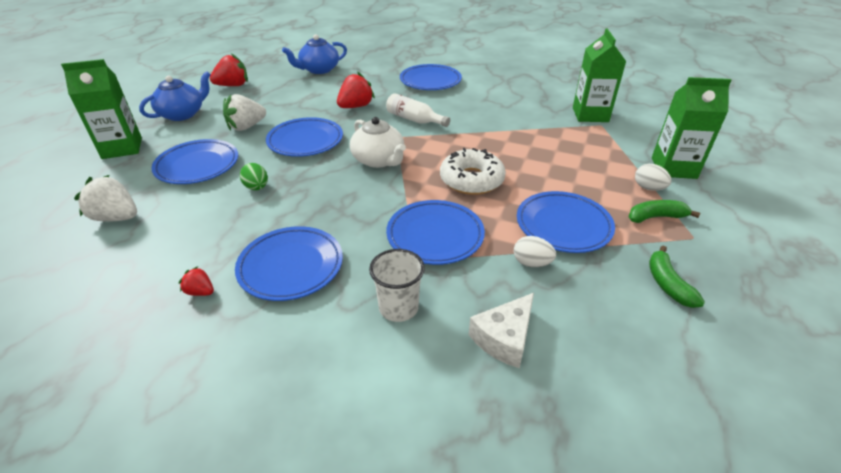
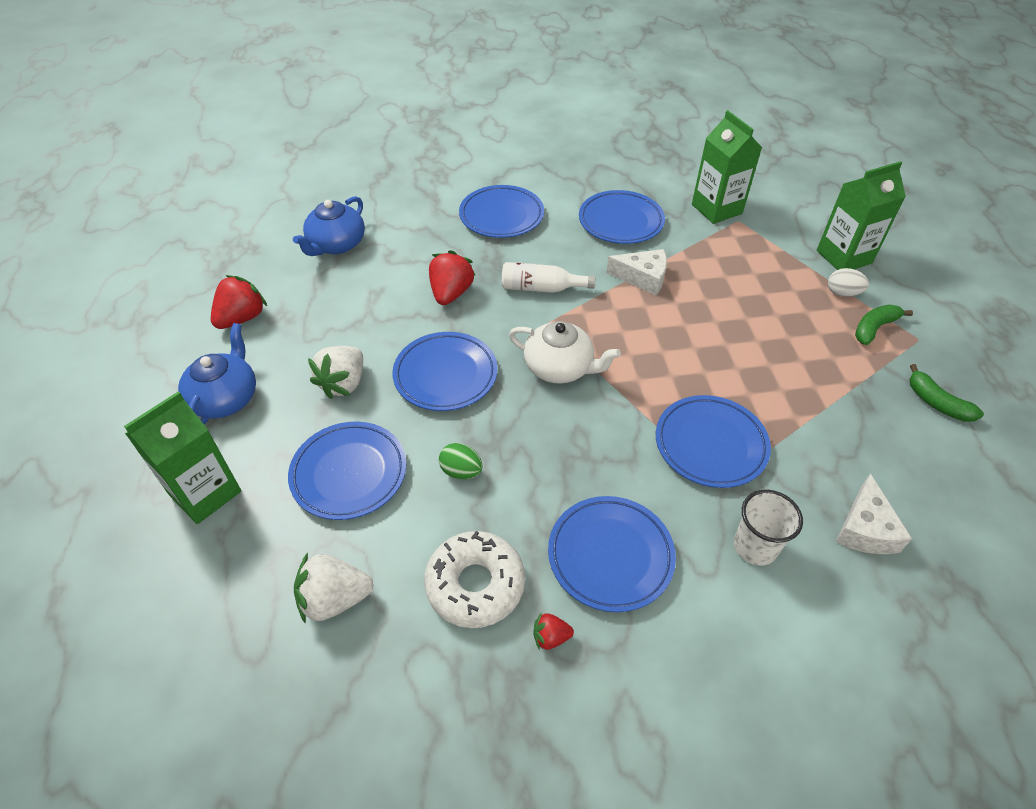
camera: 30 degrees left, 10 degrees up
(471, 180) = (680, 353): white donut -> white donut (475, 584)
(490, 134) = (643, 278): none -> white cheese
(531, 263) = (819, 434): white egg -> none
(563, 226) = (810, 375): blue plate -> blue plate (620, 221)

